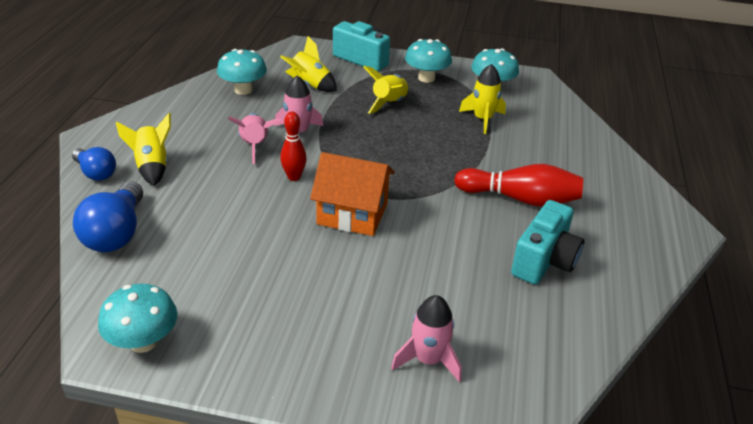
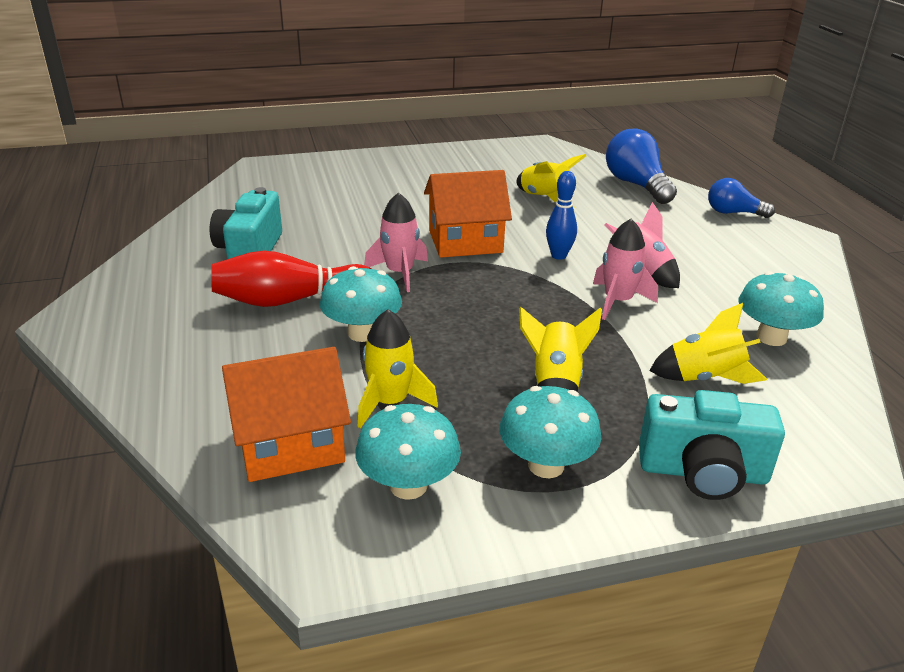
camera: 155 degrees right, 5 degrees down
(143, 342) = (525, 150): turquoise mushroom -> turquoise mushroom (362, 333)
(152, 167) = (699, 229): yellow rocket -> yellow rocket (544, 198)
(294, 177) = (558, 256): red bowling pin -> blue bowling pin
(428, 359) = (330, 179): pink rocket -> pink rocket (400, 273)
(541, 116) = (290, 444): none -> orange house

